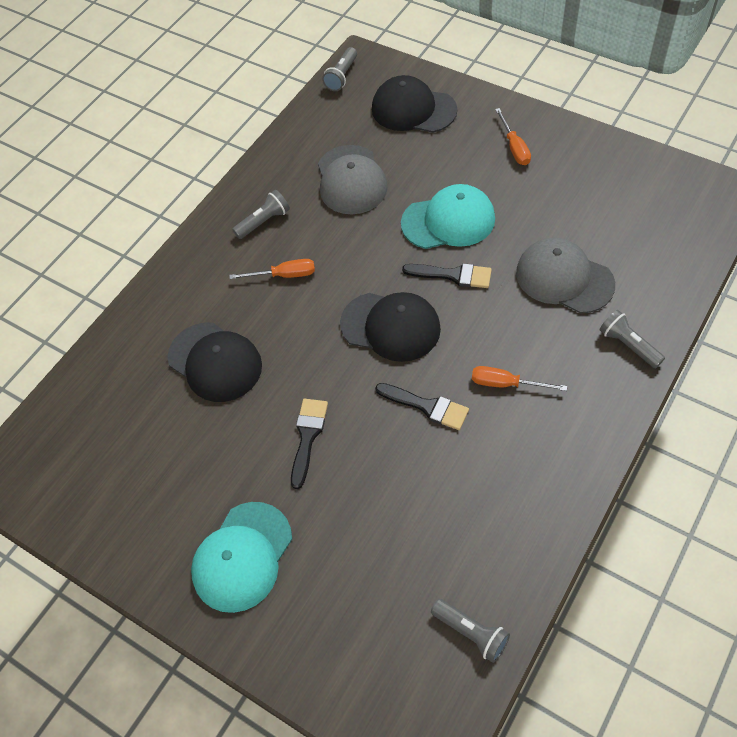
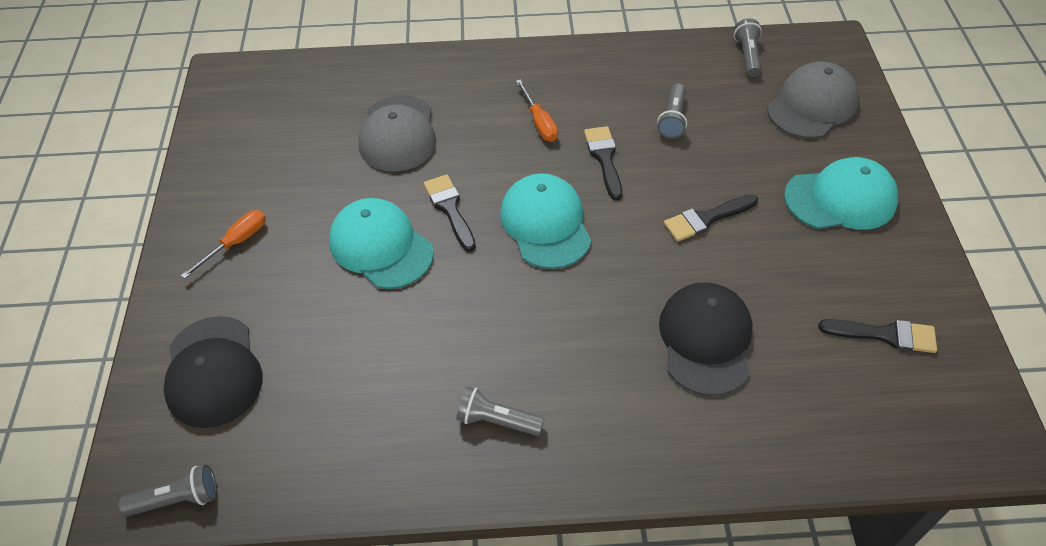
camera: 130 degrees left, 5 degrees down
(117, 477) = (885, 335): none -> black brush
(284, 275) = (555, 349): orange screwdriver -> none
(351, 180) = (374, 368): grey cap -> grey cap (812, 105)
(390, 326) = (545, 224): black cap -> turquoise cap
(628, 345) = (442, 72): grey flashlight -> grey flashlight (672, 119)

